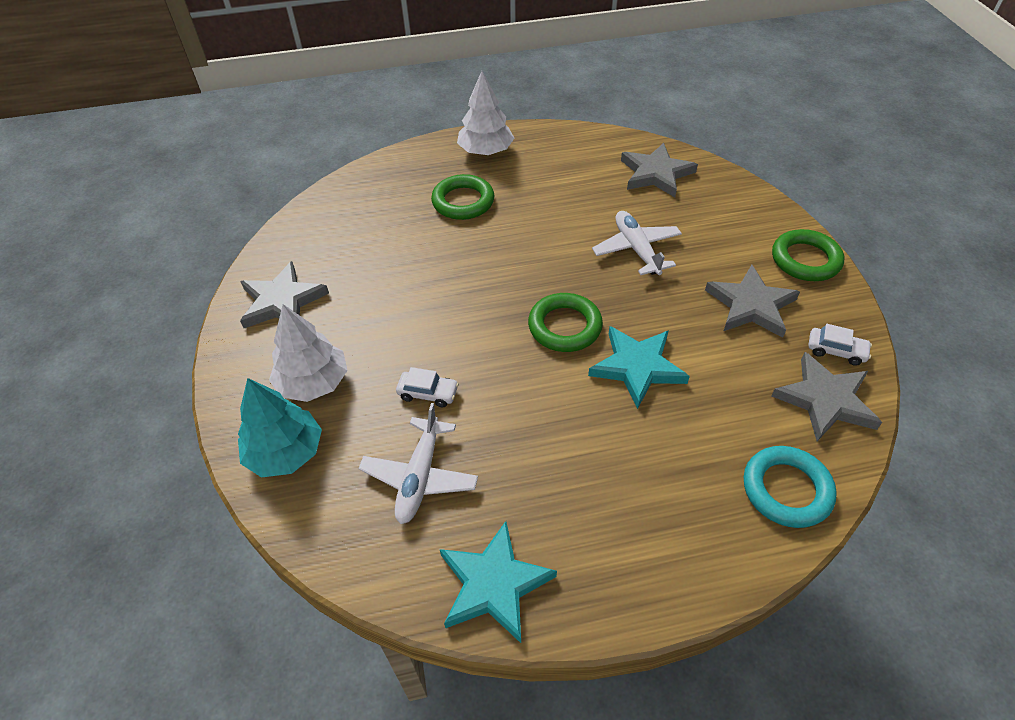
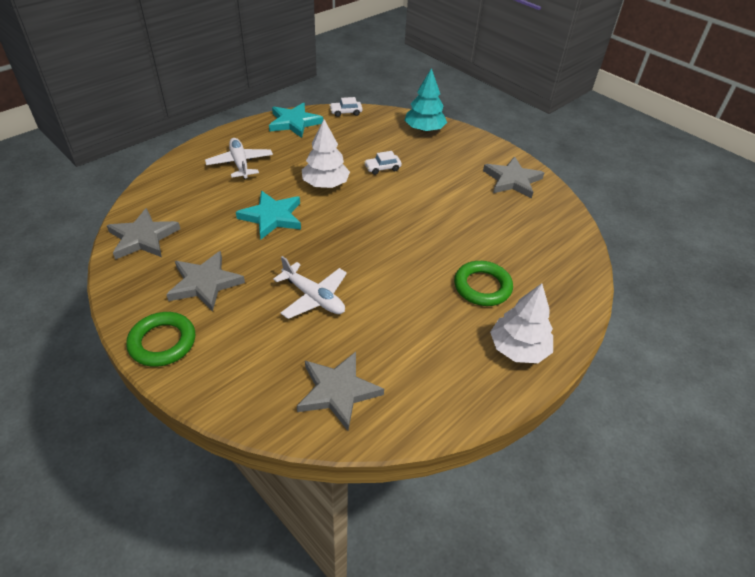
camera: 145 degrees right, 5 degrees down
(313, 382) = (445, 154): white tree -> white tree (325, 184)
(420, 476) = (355, 140): white plane -> white plane (240, 164)
(564, 326) = (332, 224): green ring -> none
(786, 490) = (165, 188): turquoise ring -> none
(836, 351) = (135, 271): white car -> white car (346, 112)

